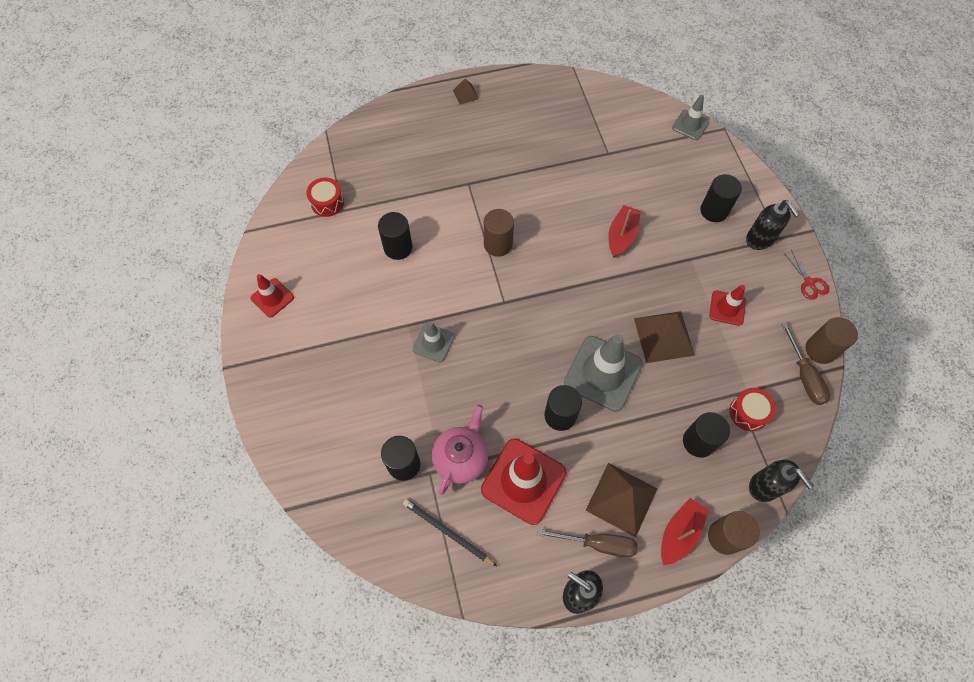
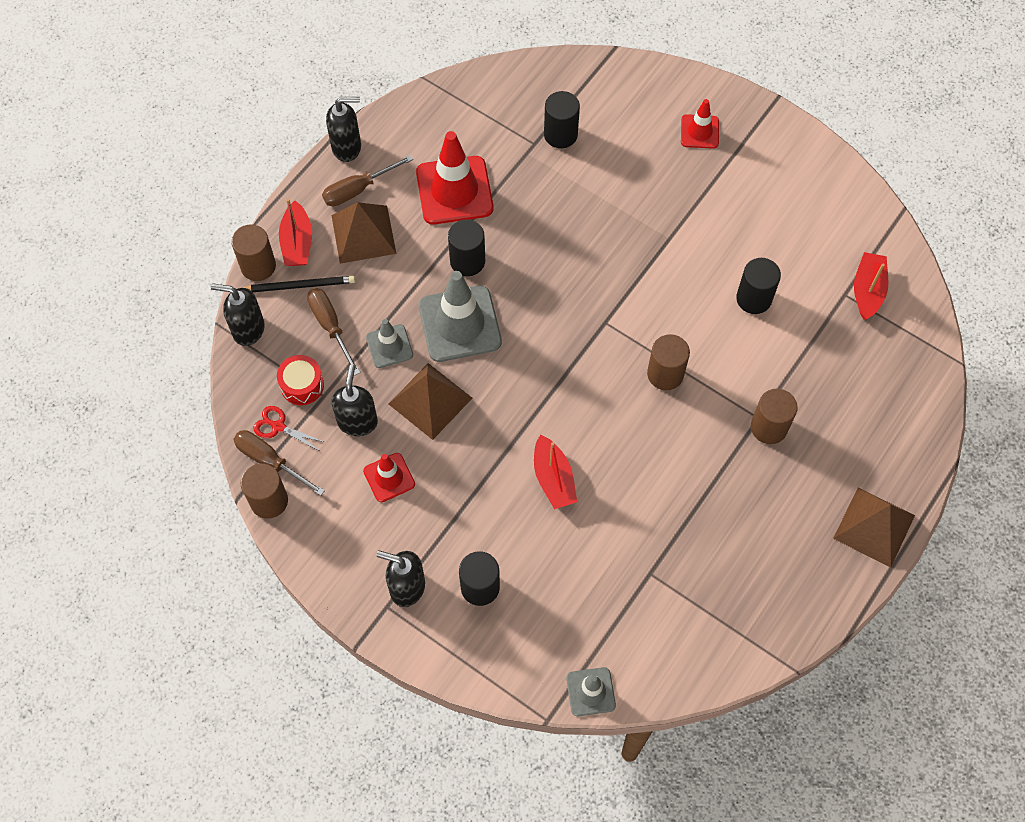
camera: 140 degrees right, 0 degrees up
(272, 298) = (809, 172): red traffic cone -> red traffic cone (699, 132)
(327, 202) = (867, 290): red drum -> red boat
(433, 343) = (631, 239): grey traffic cone -> grey traffic cone (389, 346)
(447, 532) = (481, 116): black pencil -> black pencil (299, 285)
(461, 458) = (519, 171): pink teapot -> none
(465, 94) = (874, 527): brown pyramid -> brown pyramid, size x2.04
(468, 174) = (768, 427): none -> brown cylinder
(698, 441) = (330, 326): black cylinder -> brown screwdriver
(724, 358) = (357, 421): none -> black soap dispenser
(809, 282) = (323, 572): red scissors -> red scissors (278, 427)

